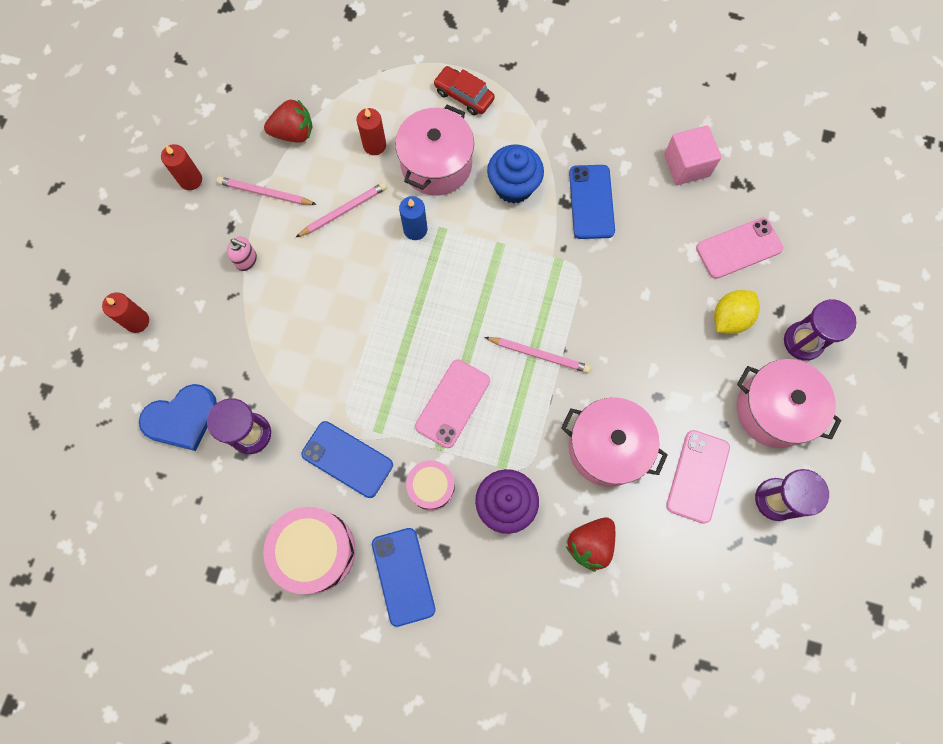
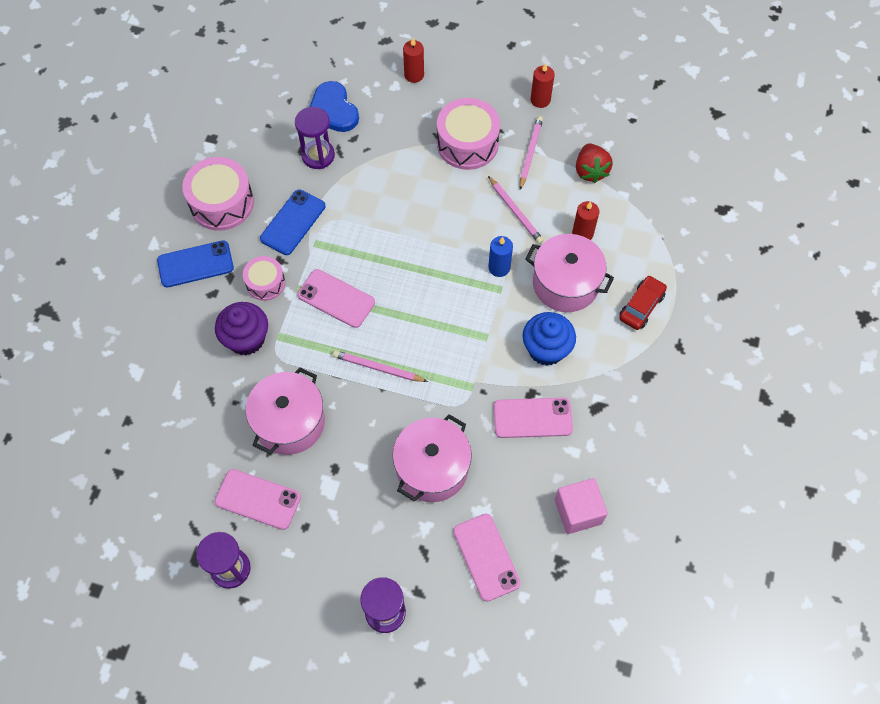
camera: 90 degrees right, 10 degrees down
(246, 260) = (467, 144): pink soap dispenser -> pink drum
(539, 355) = (378, 368): pink pencil -> pink pencil turned 90 degrees clockwise
(590, 544) = (206, 405): red strawberry -> none
(591, 202) = (532, 418): blue phone -> pink phone
(730, 318) = (411, 541): yellow lemon -> none
(774, 410) = (316, 575): pink pot -> pink pot (432, 468)

